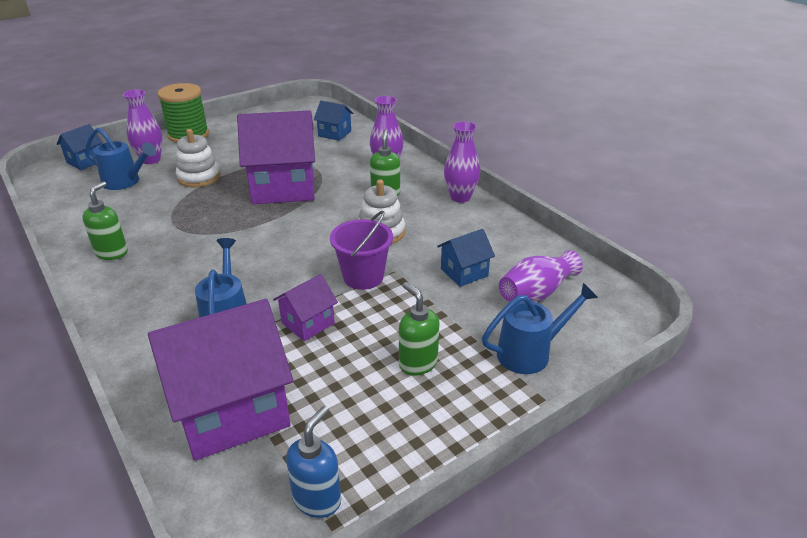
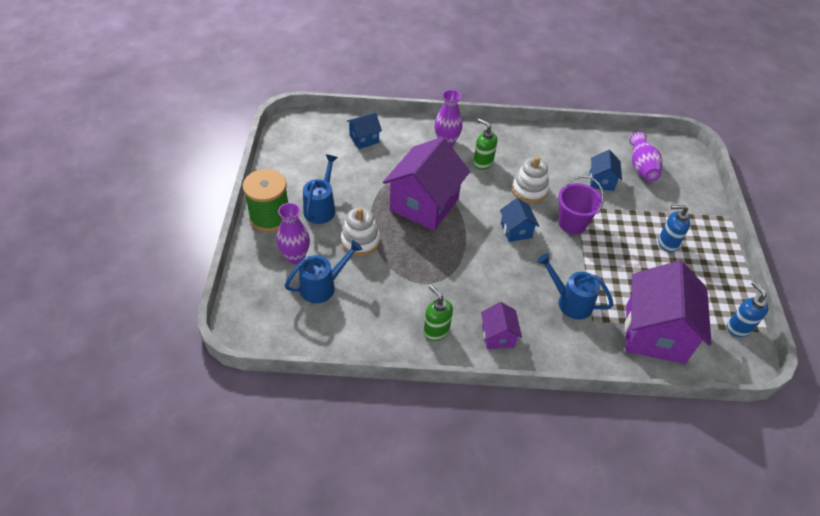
camera: 55 degrees left, 15 degrees up
(85, 161) = (252, 299): blue house -> blue house (516, 230)
(308, 323) = (600, 268): purple house -> purple house (498, 336)
(418, 363) = (667, 243): green soap dispenser -> blue soap dispenser
(460, 197) = (519, 135): purple vase -> none
(531, 353) = (687, 199): blue watering can -> blue watering can (321, 207)

